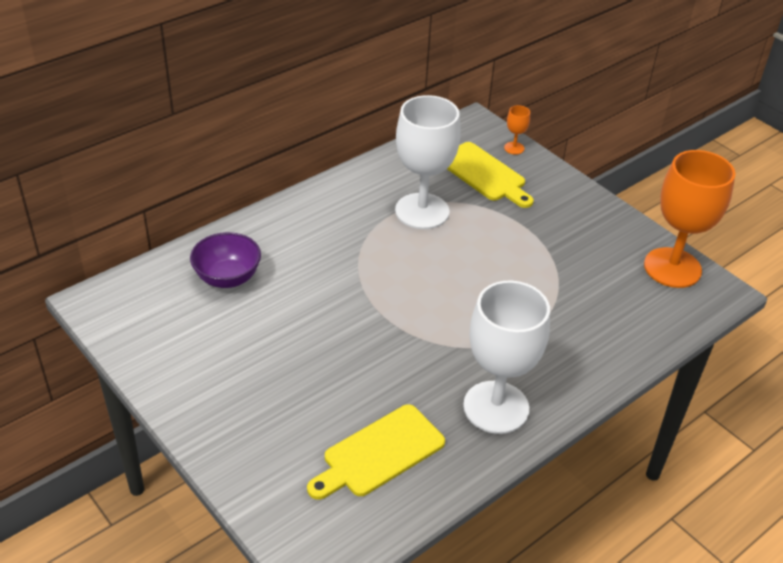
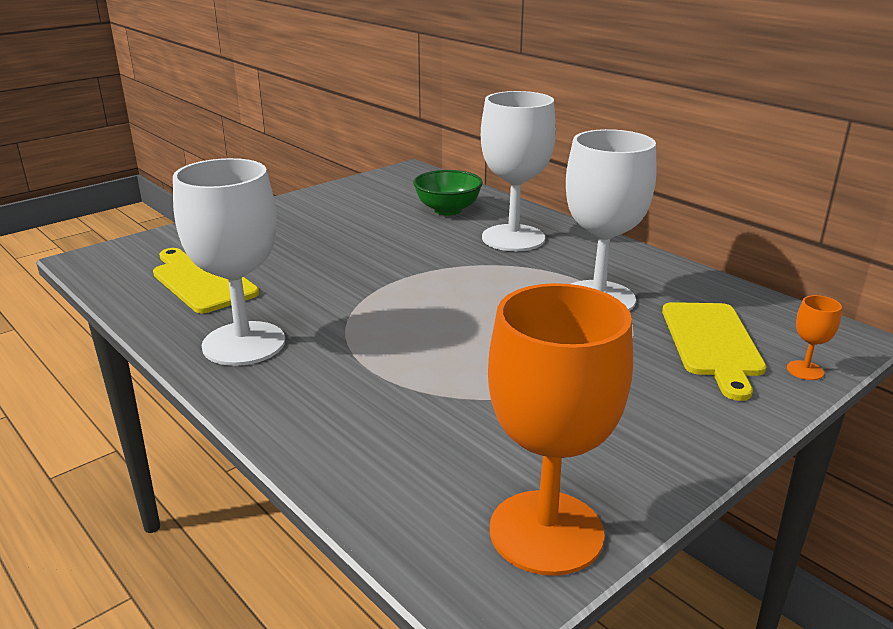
camera: 90 degrees right, 15 degrees down
(227, 278) = (447, 210): purple bowl -> green bowl
(304, 241) = (513, 238): none -> white goblet
(484, 174) = (712, 343): yellow cutting board -> yellow cutting board turned 45 degrees counterclockwise

